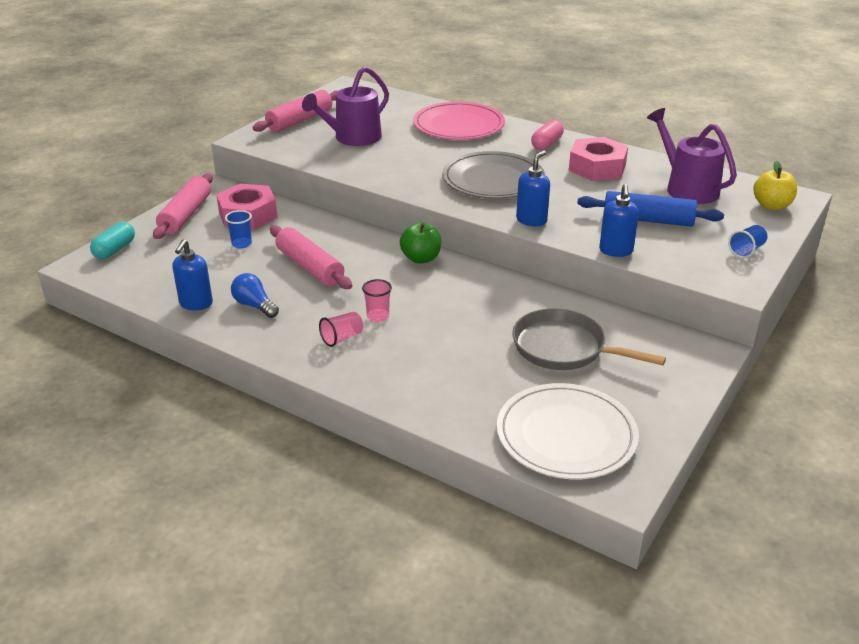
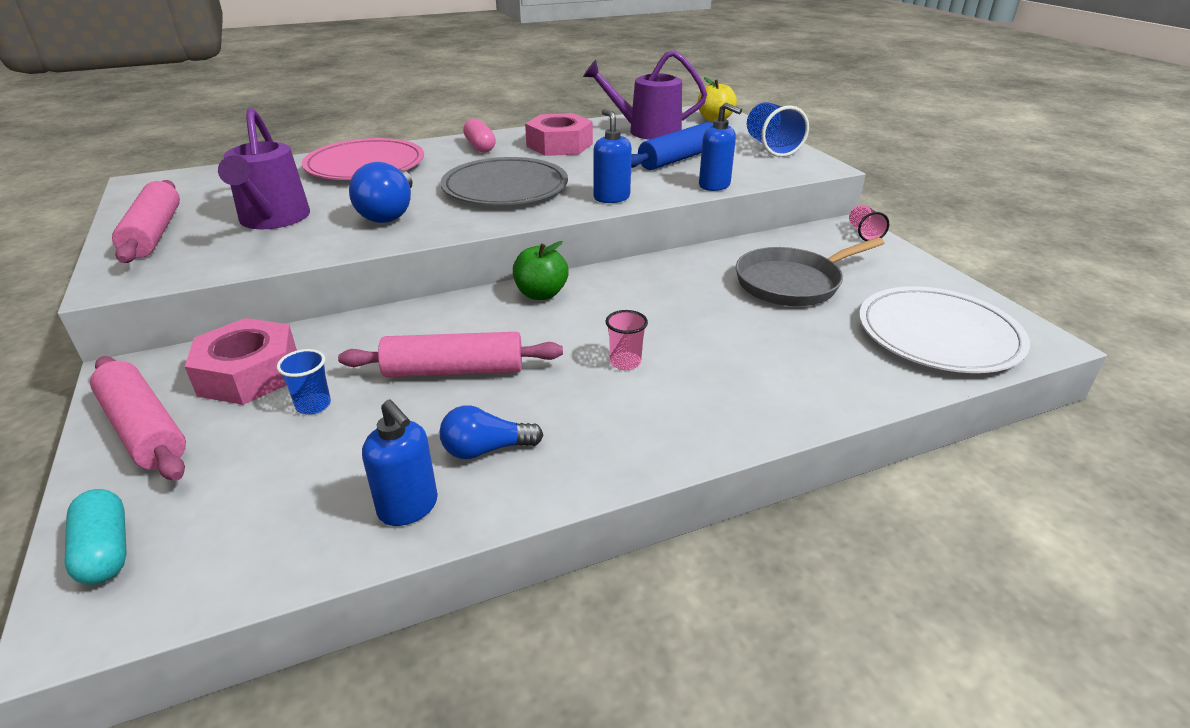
camera: 55 degrees left, 0 degrees up
(342, 338) = (644, 404): pink cup -> pink cup (864, 234)
(405, 163) = (389, 212): none -> blue light bulb
(746, 250) = (771, 147): blue cup -> blue cup, size x1.75

